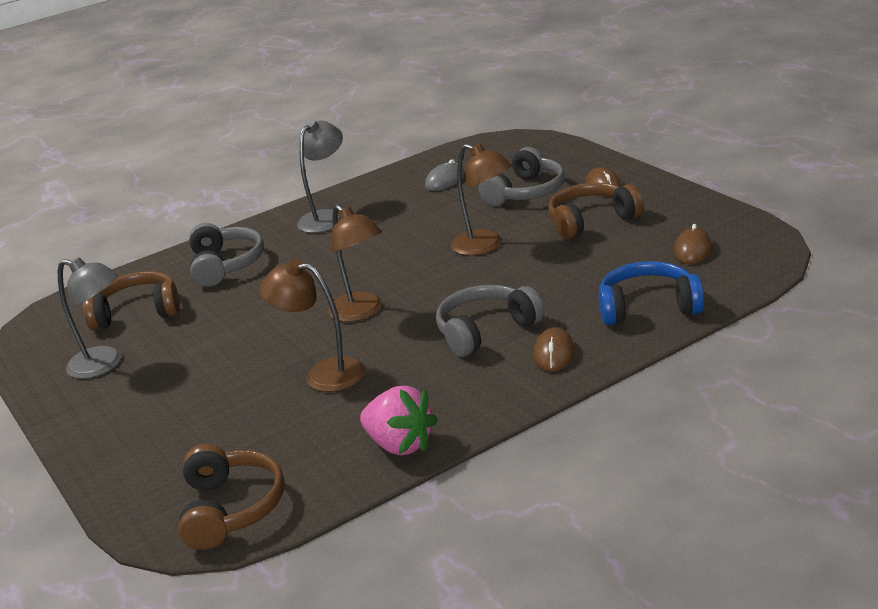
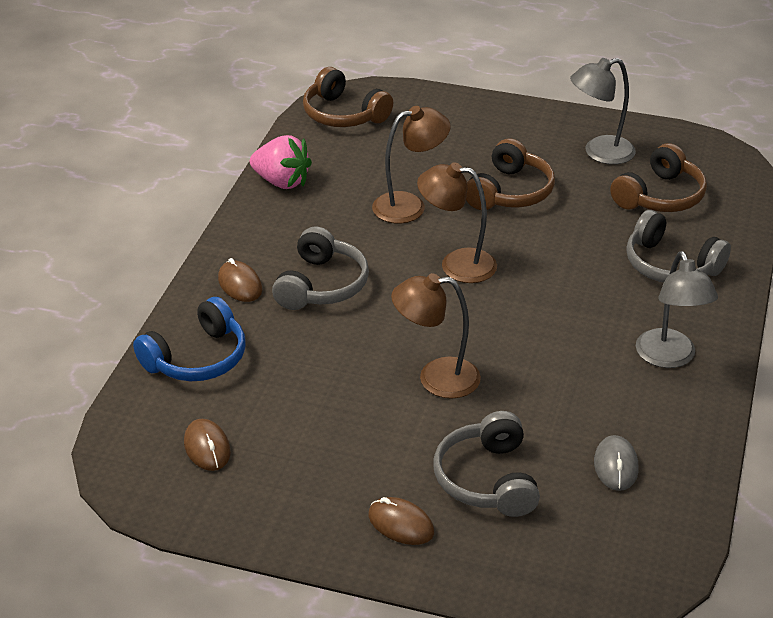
camera: 135 degrees right, 10 degrees up
(400, 445) = (281, 182): pink strawberry -> pink strawberry turned 150 degrees counterclockwise
(591, 221) = (357, 455): brown headphones -> brown headphones (509, 192)

